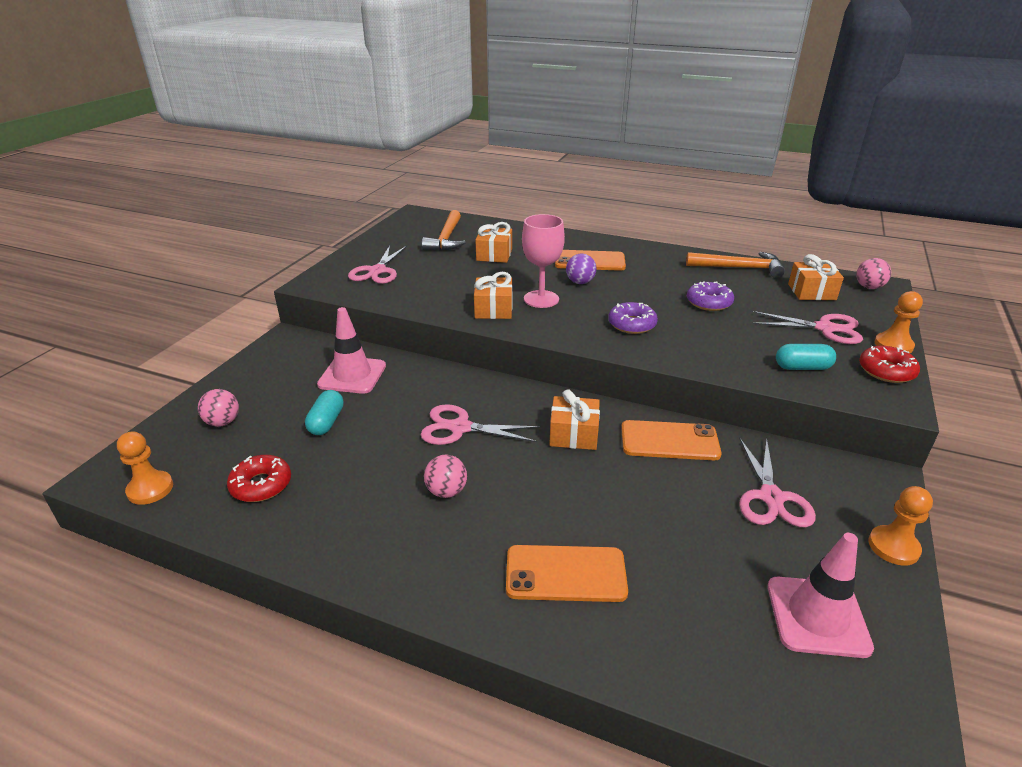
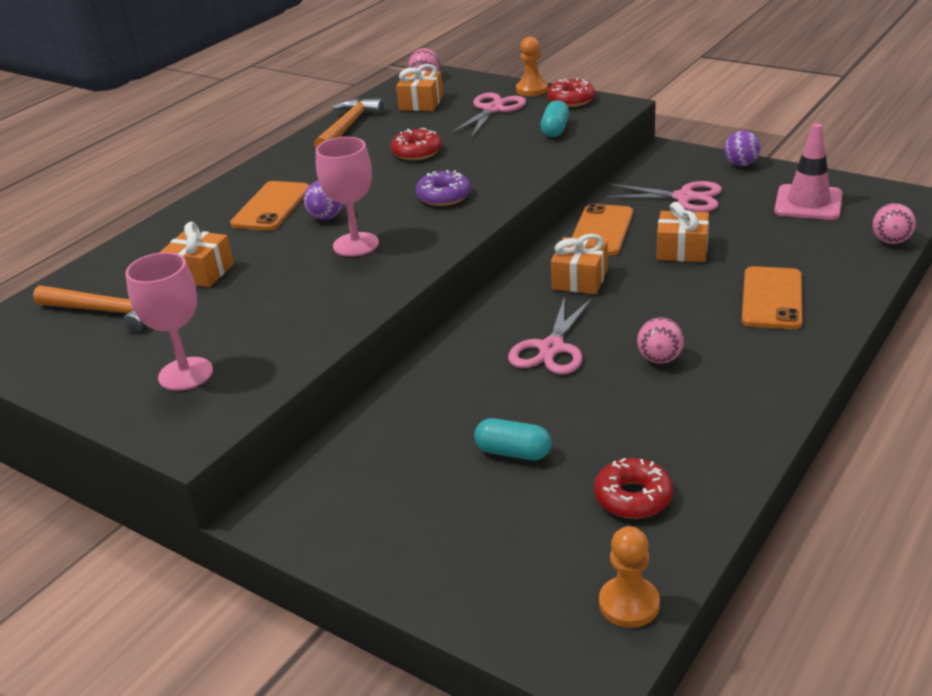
camera: 75 degrees left, 0 degrees up
(223, 422) = (487, 554): pink ball -> pink ball (890, 241)
(352, 375) = (407, 436): pink traffic cone -> none
(377, 271) = (185, 374): pink scissors -> pink goblet
(493, 309) = (365, 278): orange gift -> orange gift (682, 250)
(709, 302) = (417, 152): purple donut -> red donut
(893, 547) = (741, 164): orange pawn -> purple ball

